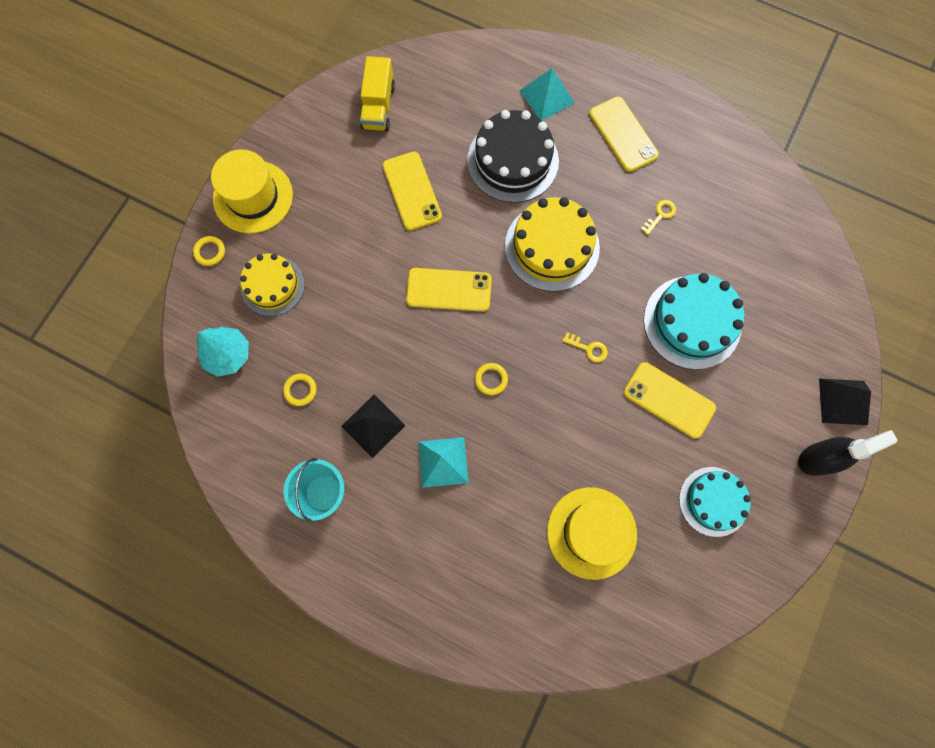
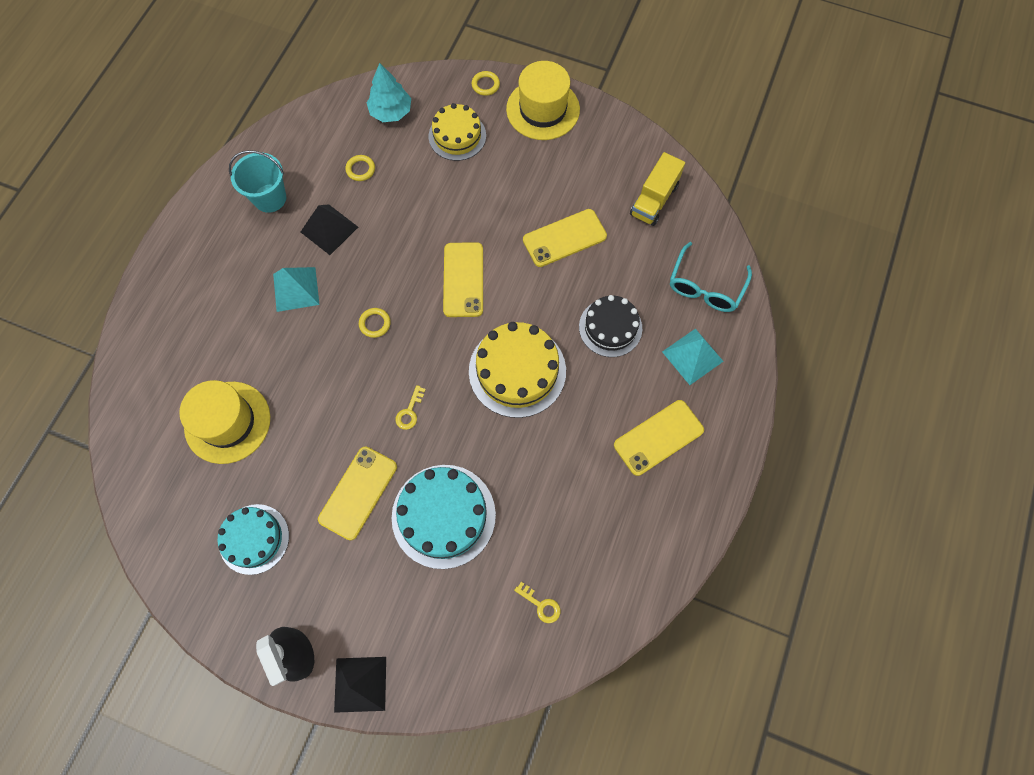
camera: 85 degrees right, 5 degrees down
(378, 106) = (654, 200): yellow truck -> yellow truck turned 60 degrees counterclockwise
(477, 76) = (705, 287): none -> turquoise glasses
(512, 161) = (610, 327): black cake -> black cake, size x0.66
(660, 215) = (565, 480): yellow key -> yellow key (541, 605)

